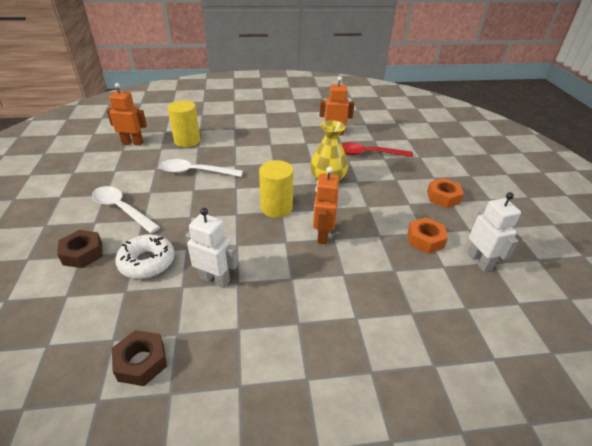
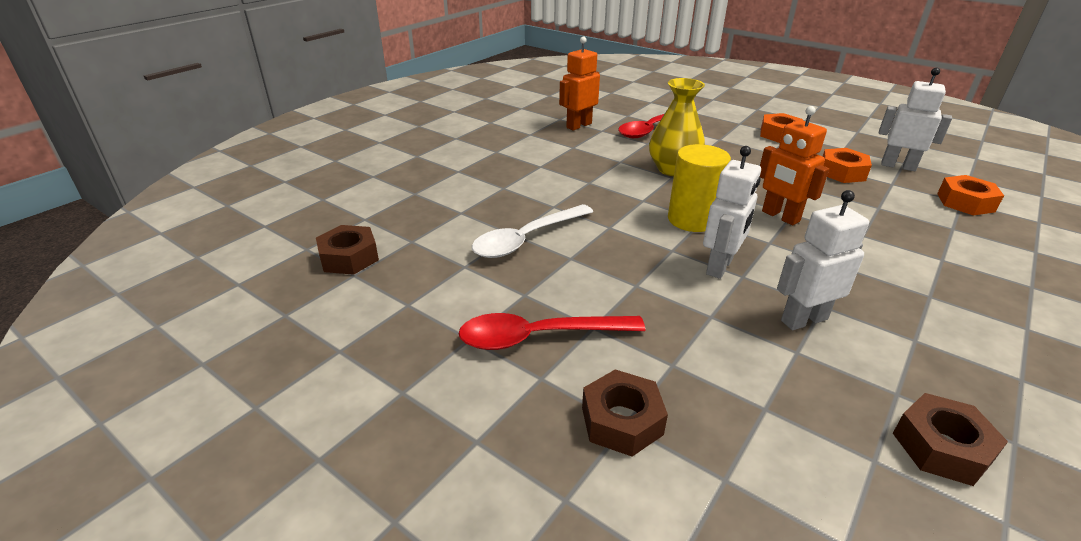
camera: 45 degrees left, 5 degrees down
(121, 209) = (539, 337): white spoon -> red spoon
(133, 143) = (349, 258): orange robot -> brown nut
(147, 262) = (712, 362): white donut -> none
(187, 141) = (428, 213): yellow cylinder -> none
(237, 234) = (720, 267): none -> white robot
(466, 310) = (965, 202): none -> orange nut

